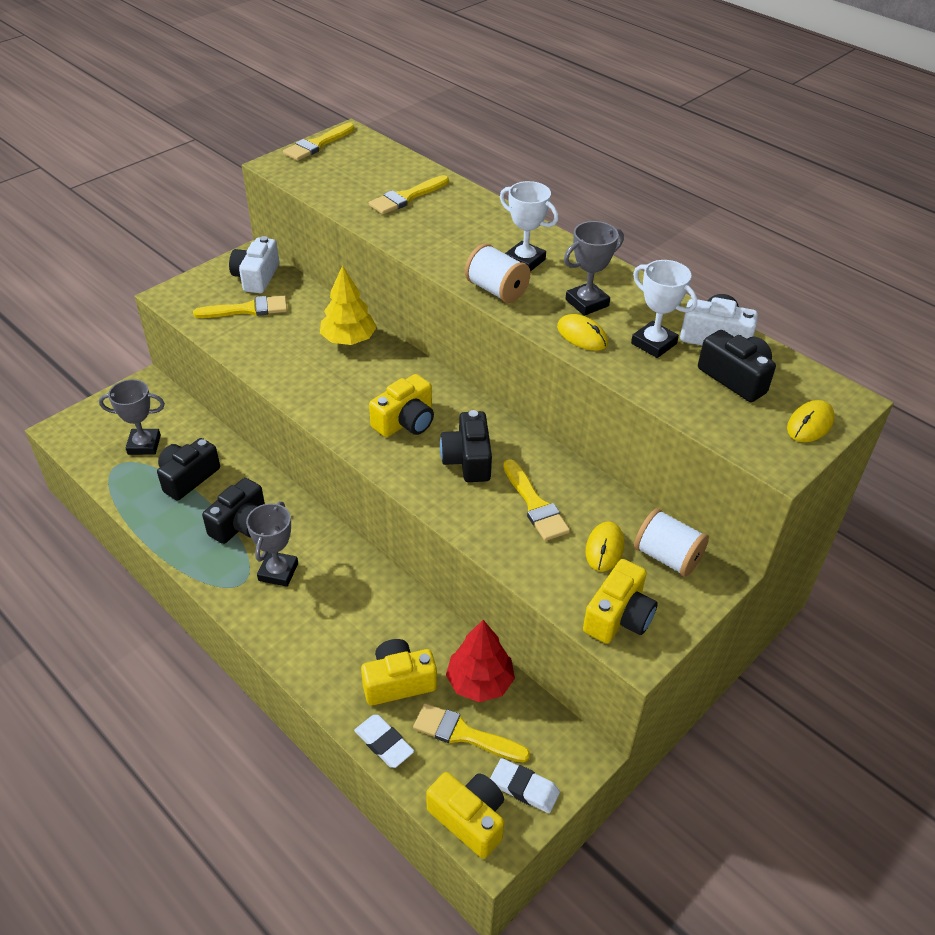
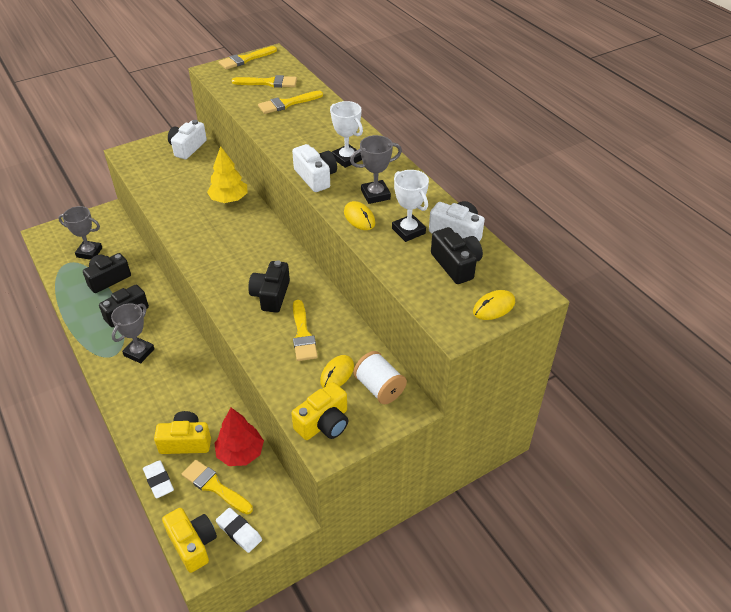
camera: 15 degrees right, 0 degrees up
(247, 309) = (171, 169): yellow brush -> yellow brush (269, 83)
(405, 421) = (241, 262): yellow camera -> none
(496, 290) = (315, 177): white spool -> white camera

